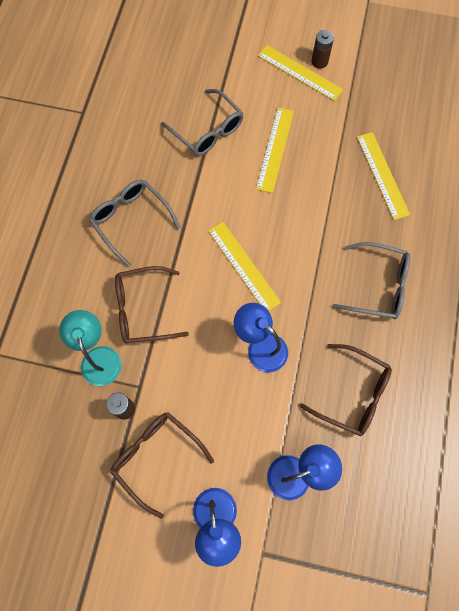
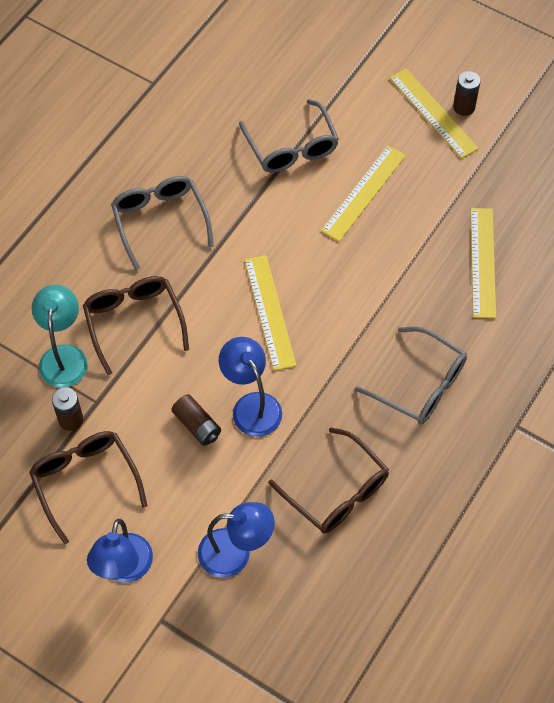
camera: 20 degrees right, 10 degrees down
(143, 309) = (134, 322): brown glasses -> brown glasses turned 60 degrees clockwise
(225, 378) = (197, 425): none -> brown battery

